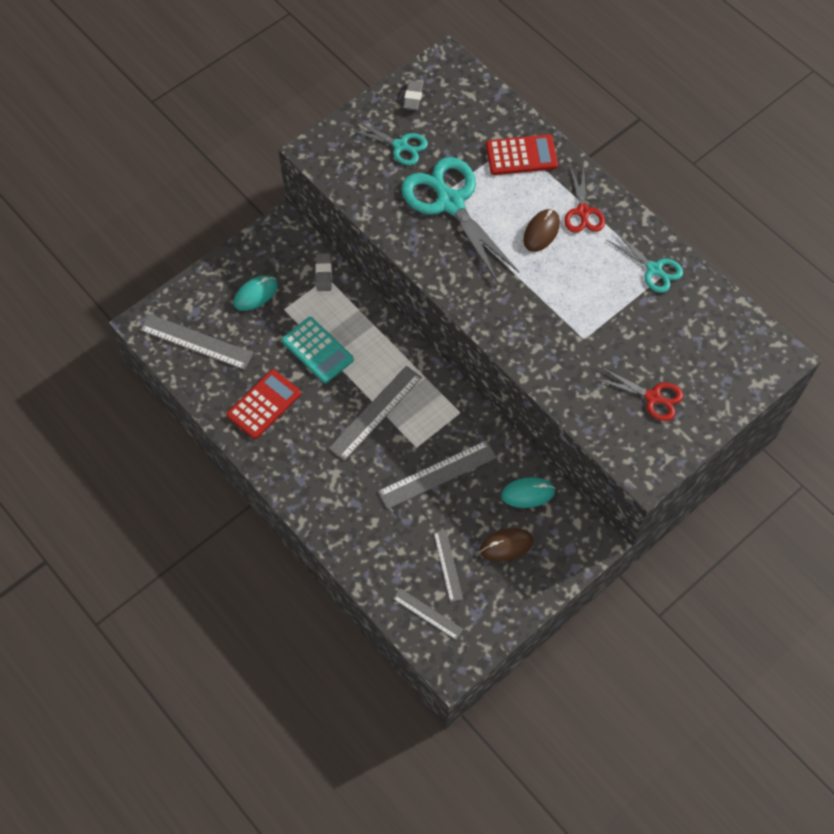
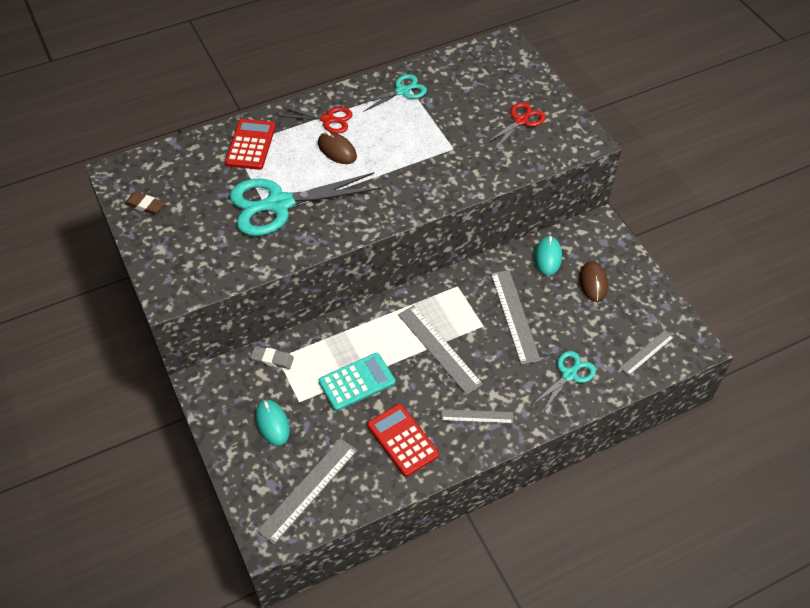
camera: 75 degrees left, 10 degrees down
(400, 146) = (197, 226): turquoise scissors -> turquoise scissors (569, 374)
(413, 97) = (145, 205): grey eraser -> brown eraser
(448, 565) = (604, 328): grey ruler -> grey ruler (477, 416)

